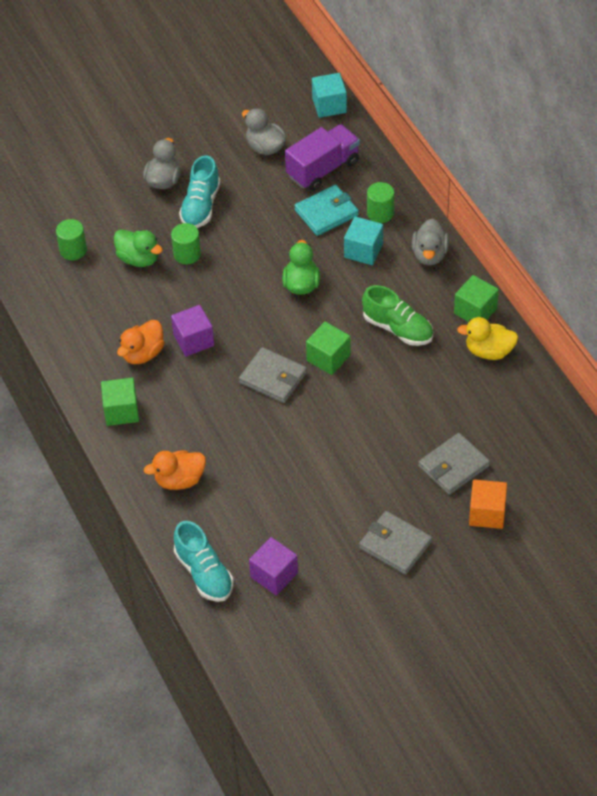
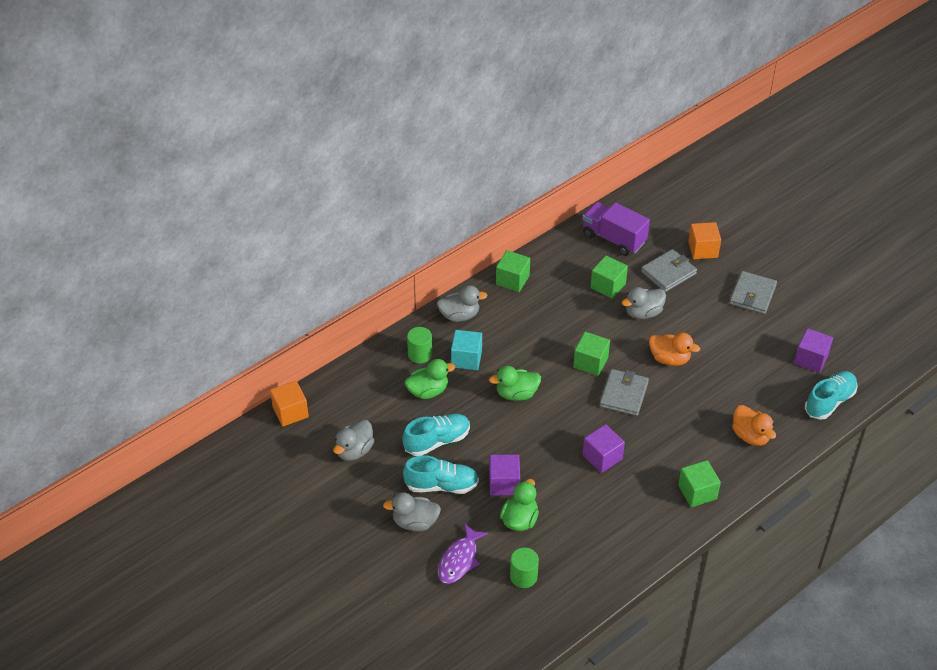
camera: 105 degrees left, 5 degrees down
(109, 206) = (459, 560): none -> purple fish
(143, 354) = (629, 491): orange duck -> orange duck (669, 359)
(187, 254) = (504, 483): green cylinder -> purple cube
(257, 210) = (437, 441): none -> turquoise shoe
(323, 169) = (374, 403): purple truck -> purple truck (613, 239)
(326, 213) = (428, 391): turquoise wallet -> green duck
(329, 105) = (290, 412): turquoise cube -> orange cube
(392, 424) = (643, 313): none -> grey duck
(398, 328) = (545, 324): green shoe -> none
(445, 400) = (608, 286): none -> green cube
(453, 466) = (668, 273): grey wallet -> grey wallet turned 75 degrees counterclockwise
(489, 351) = (551, 267): yellow duck -> none

